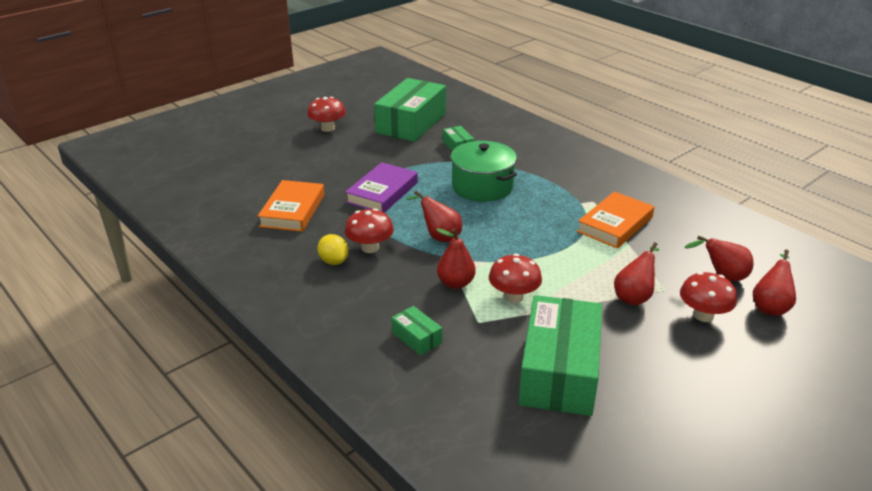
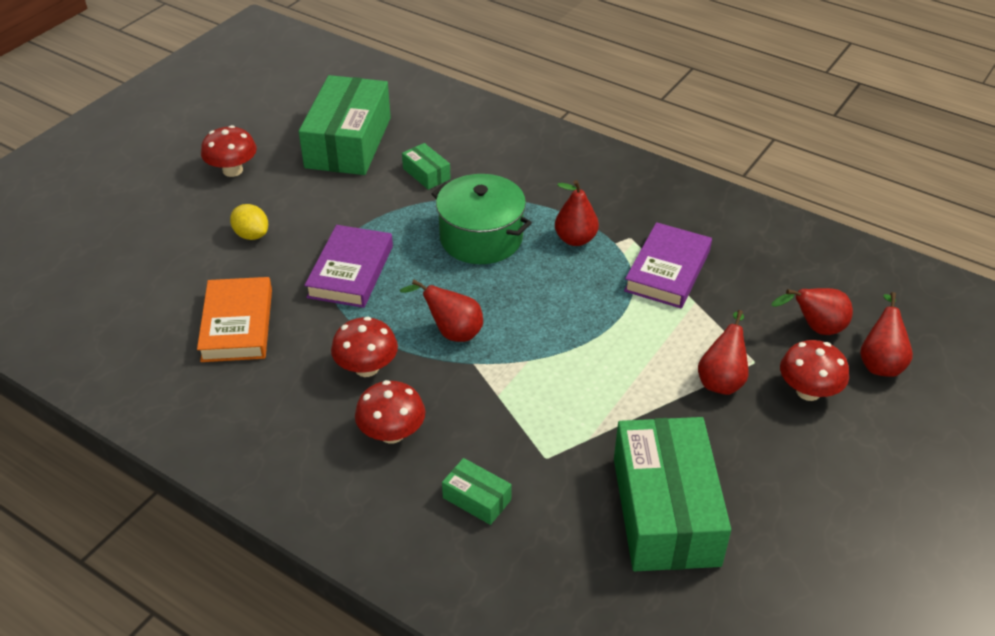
camera: 15 degrees left, 10 degrees up
(333, 261) = (326, 400): yellow lemon -> yellow lemon (251, 235)
(456, 283) = (498, 403): red pear -> red pear (575, 239)
(513, 296) = (577, 409): red mushroom -> red mushroom (392, 433)
(615, 224) = (667, 270): orange book -> purple book

